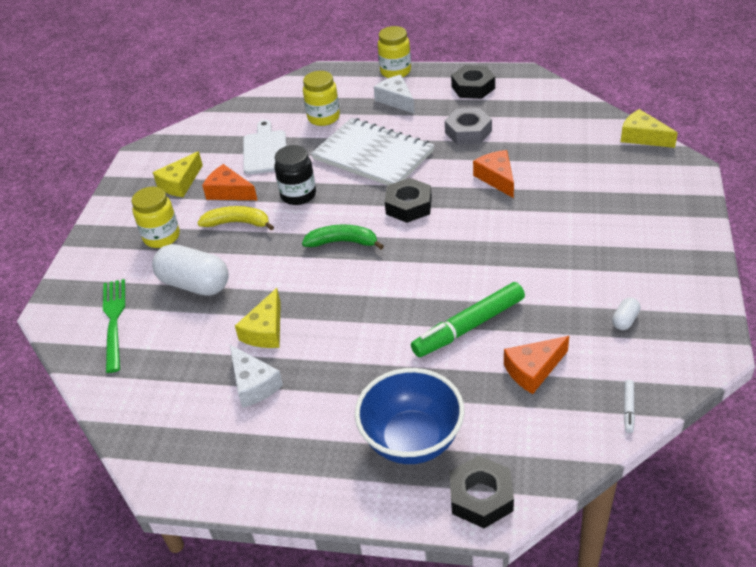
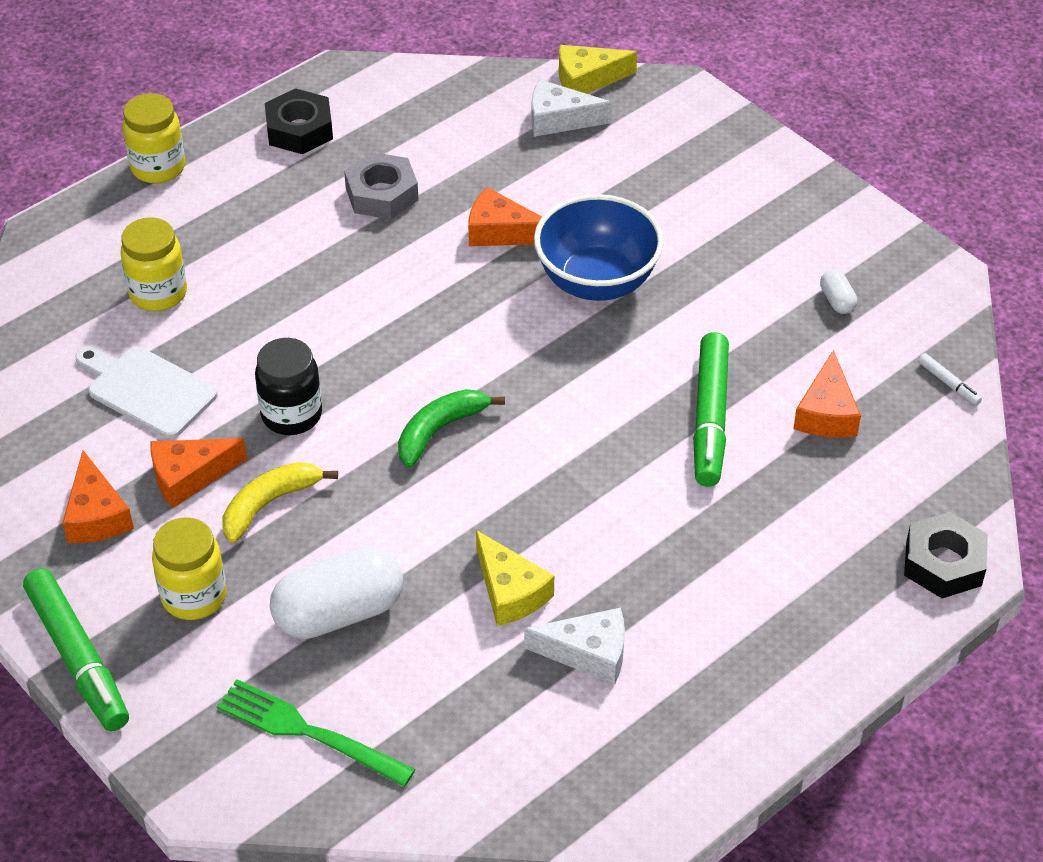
camera: 55 degrees left, 5 degrees up
(97, 229) = (78, 658): none -> green marker
(180, 183) = (96, 515): yellow cheese -> orange cheese
(373, 155) = (308, 300): white notebook -> none
(396, 100) = (223, 207): white cheese -> white cheese (559, 119)
(408, 206) = (449, 333): black nut -> none
(412, 440) = (818, 568): blue bowl -> blue bowl (597, 281)

